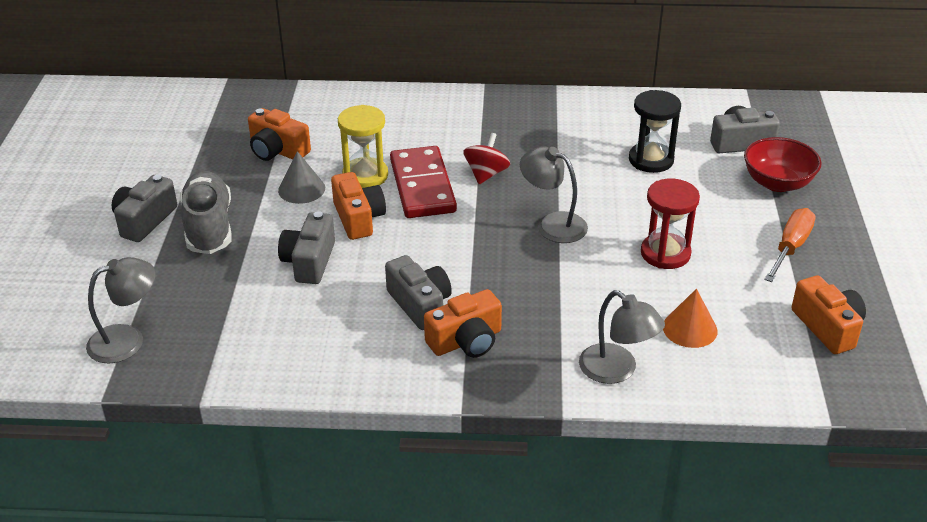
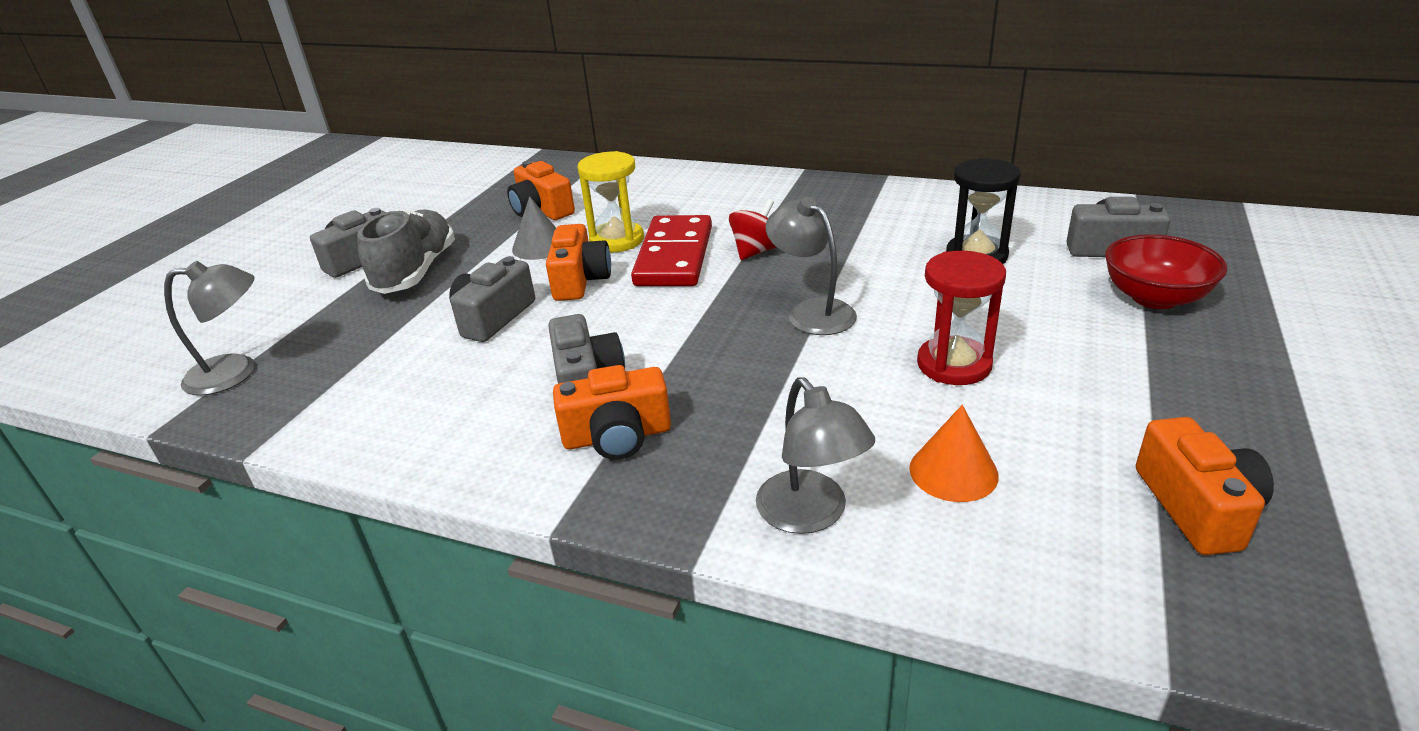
camera: 20 degrees right, 5 degrees down
(790, 247) = (1155, 381): orange screwdriver -> none

